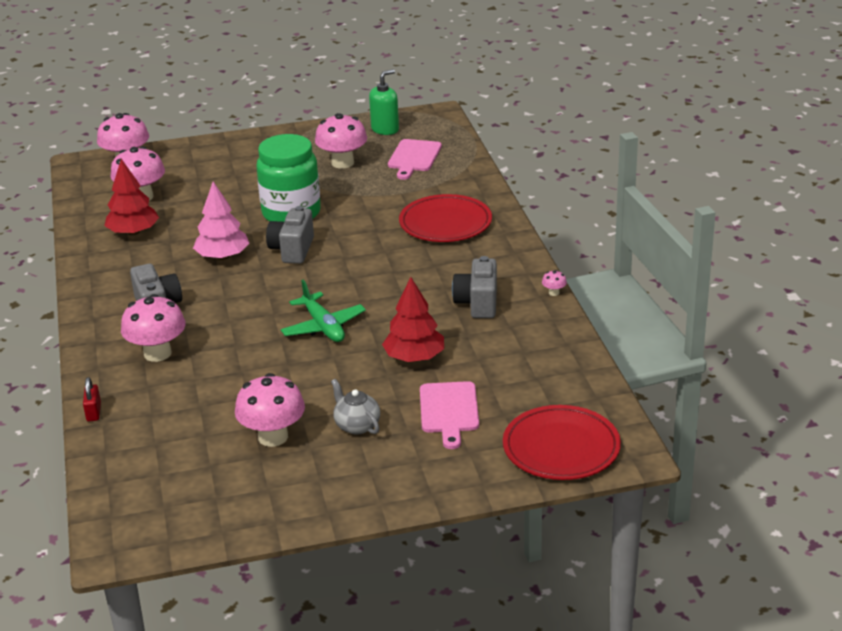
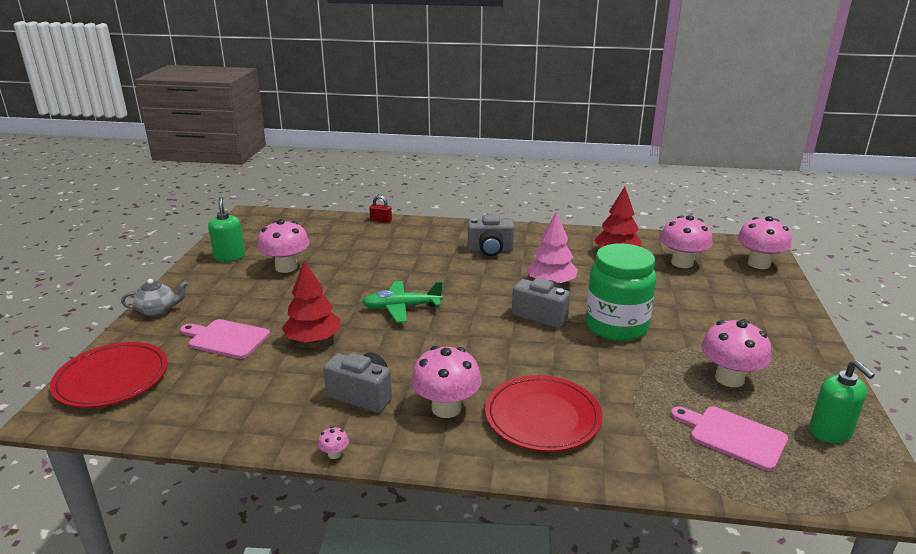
camera: 110 degrees right, 5 degrees down
(157, 353) = (428, 244): pink mushroom -> pink mushroom (446, 408)
(267, 498) = (229, 257): none -> green soap dispenser
(356, 425) = (259, 298): grey teapot -> grey teapot (158, 311)

